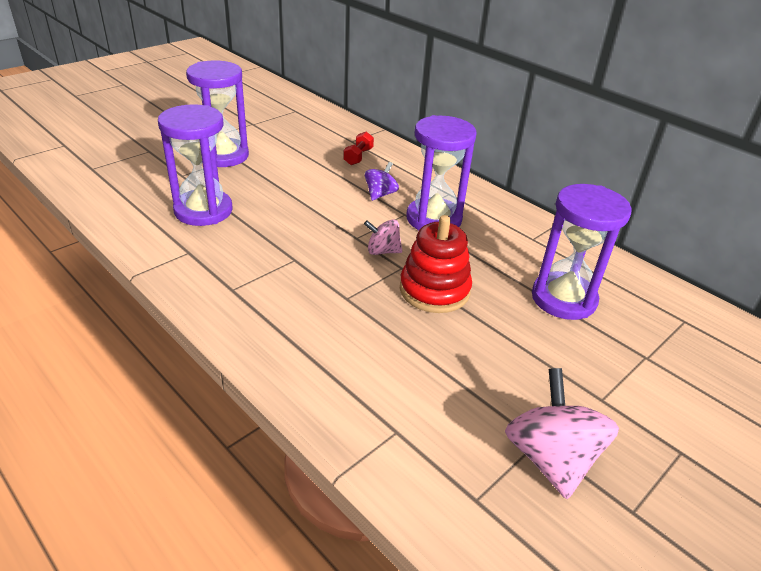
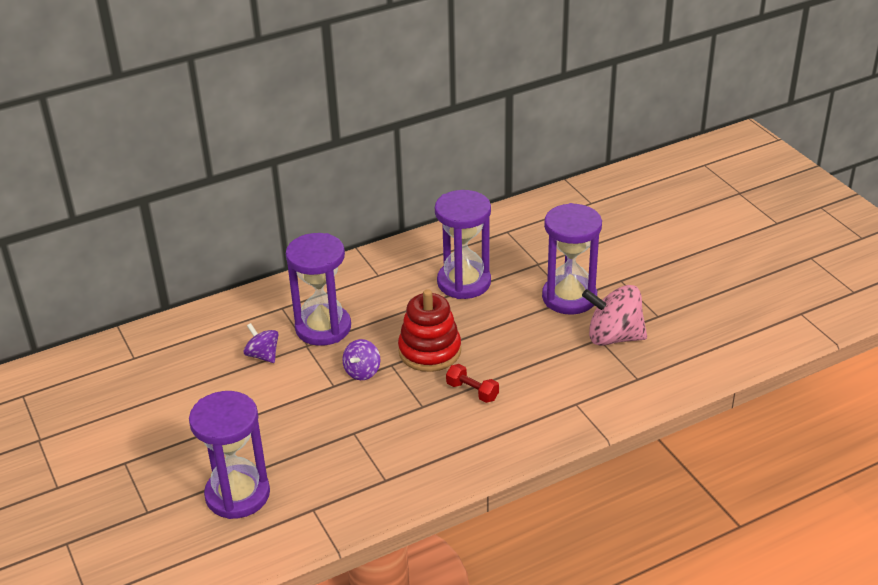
camera: 70 degrees left, 0 degrees up
(223, 156) = (116, 472): purple hourglass -> purple hourglass (569, 297)
(358, 157) = (175, 358): red dumbbell -> red dumbbell (472, 391)
(382, 251) = (362, 372): pink spinning top -> purple spinning top

